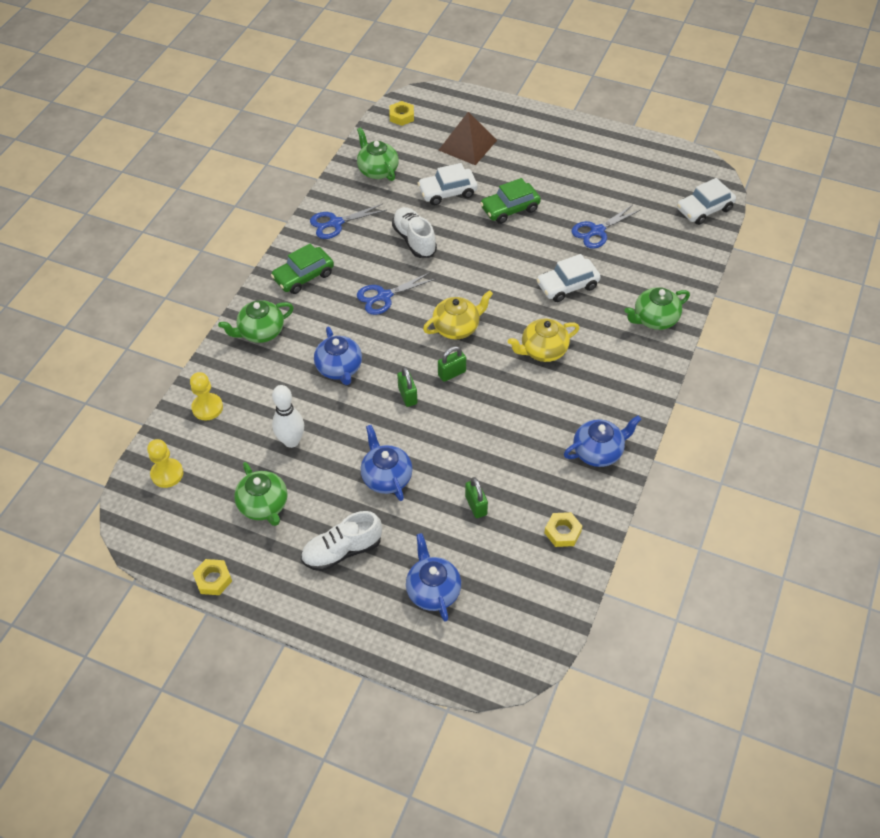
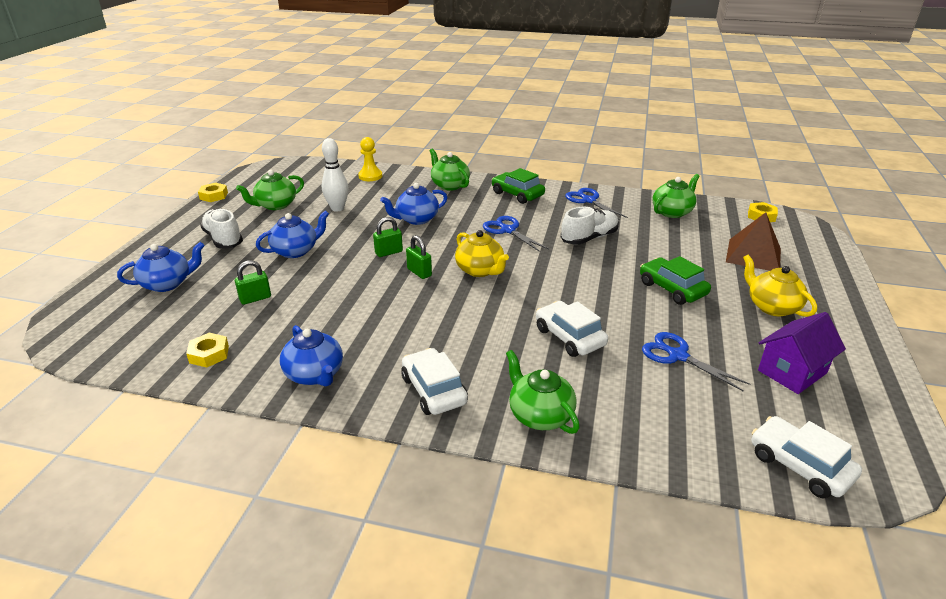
camera: 80 degrees right, 20 degrees down
(167, 474) = (310, 171): yellow pawn -> none
(447, 192) = (670, 249): white car -> white car (434, 390)
(543, 350) = (461, 325): yellow teapot -> yellow teapot (772, 307)
(620, 180) = (792, 372): none -> purple house

